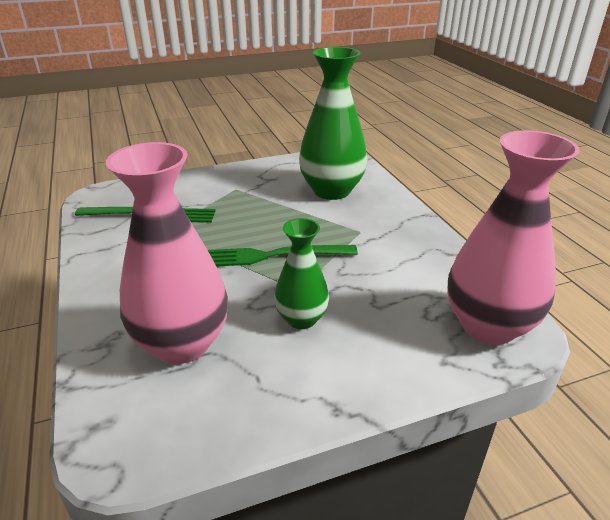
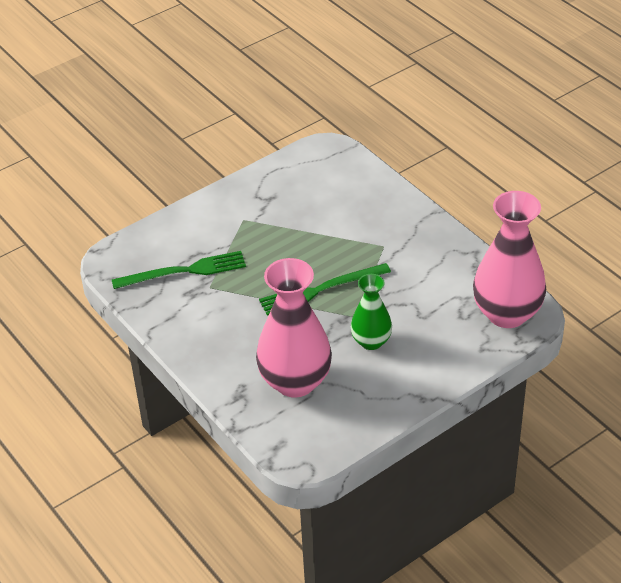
camera: 15 degrees left, 10 degrees up
(331, 191) = (338, 201): green vase -> none

